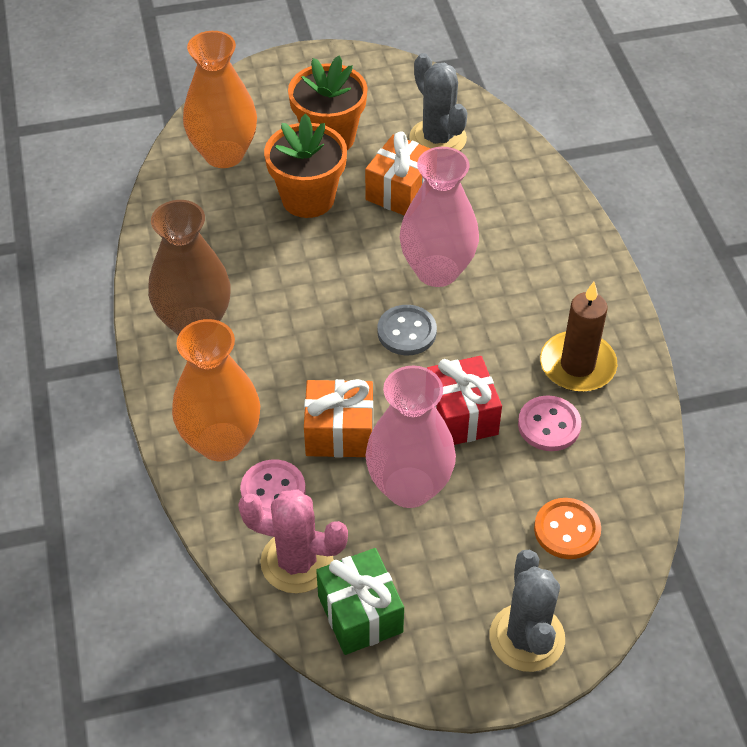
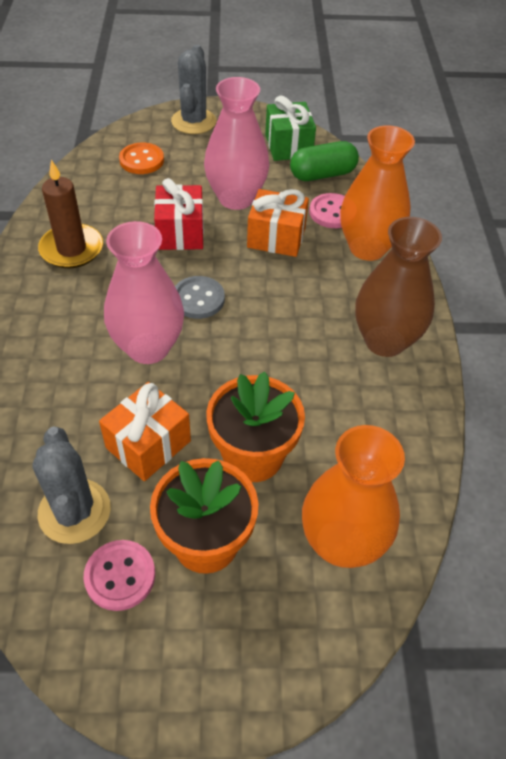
camera: 170 degrees left, 0 degrees up
(297, 562) = (322, 174): pink cactus -> green capsule
(549, 425) = (118, 215): pink button -> pink button (120, 576)

